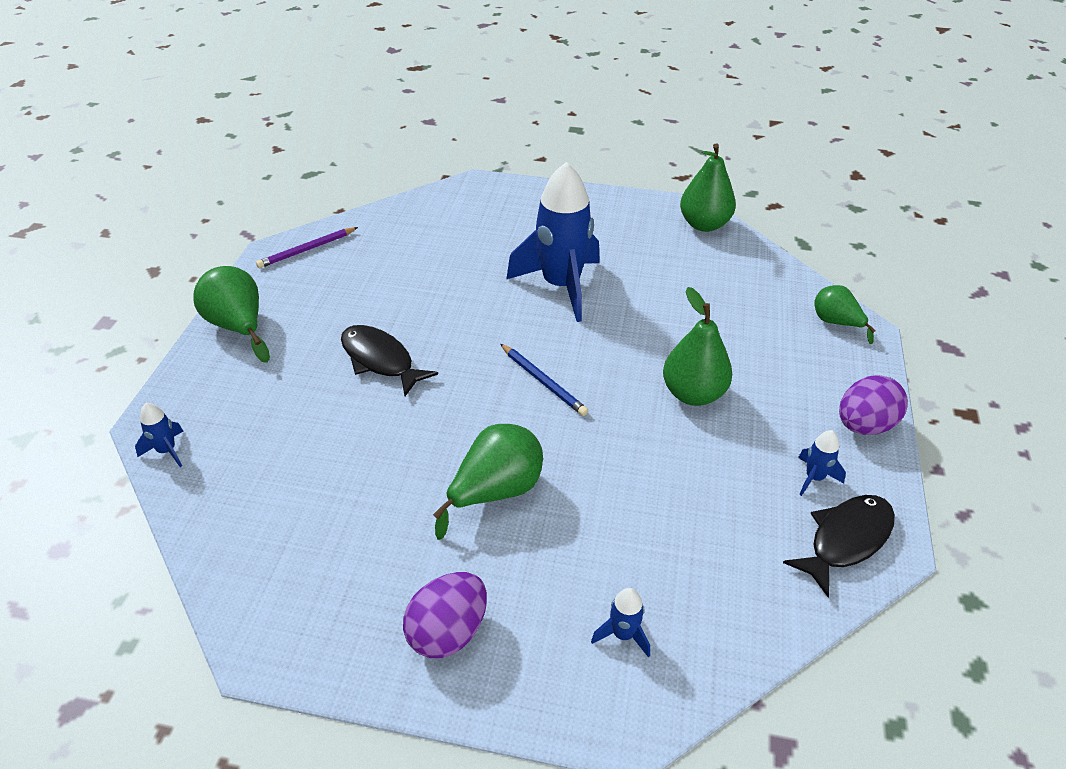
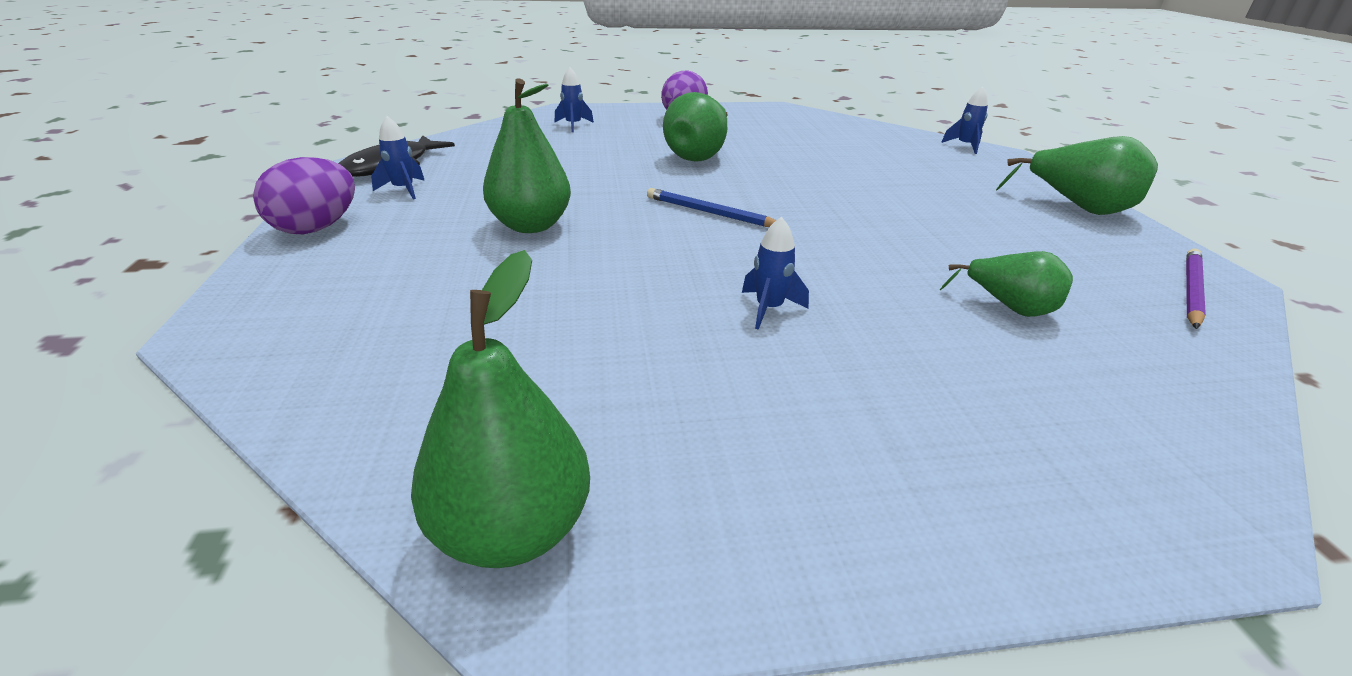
camera: 160 degrees right, 10 degrees down
(380, 360) = (897, 205): black fish -> none
(561, 286) = (769, 309): blue rocket -> blue rocket, size x0.41
(836, 323) = (268, 335): green pear -> green pear (1009, 308)

